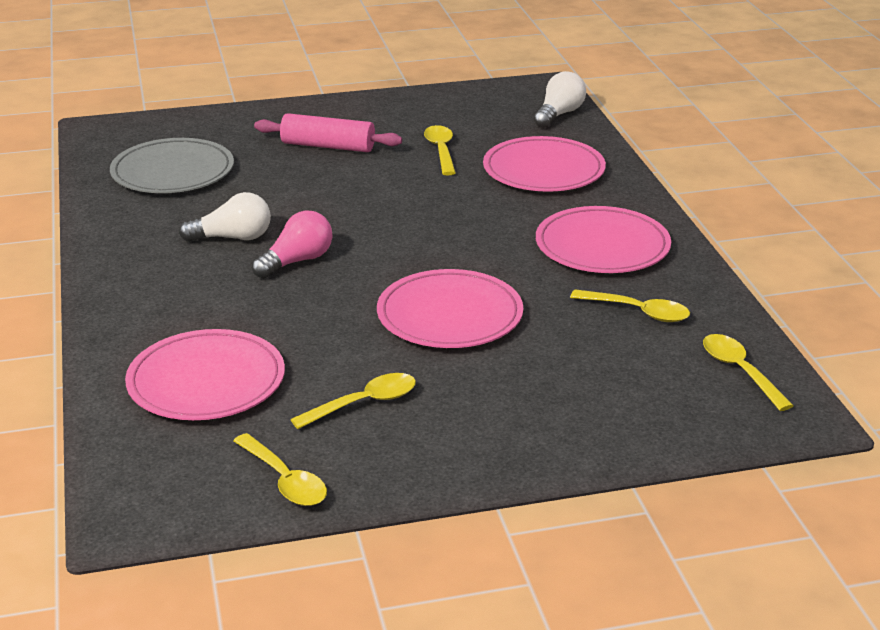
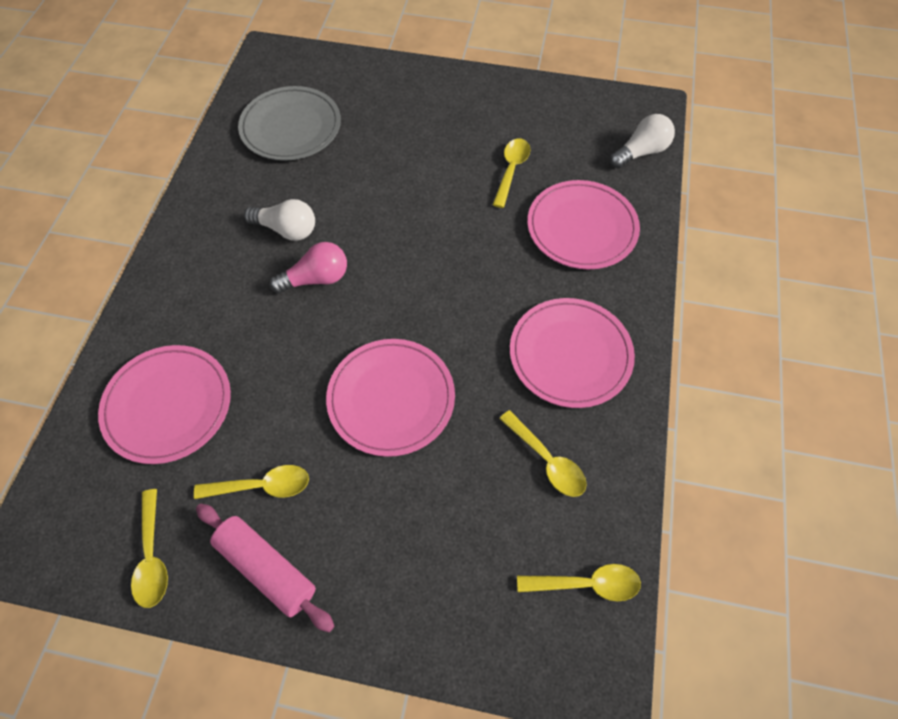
camera: 25 degrees right, 30 degrees up
(328, 146) = (424, 133): pink rolling pin -> pink rolling pin (266, 568)
(740, 371) = (586, 584): yellow spoon -> yellow spoon turned 90 degrees clockwise

